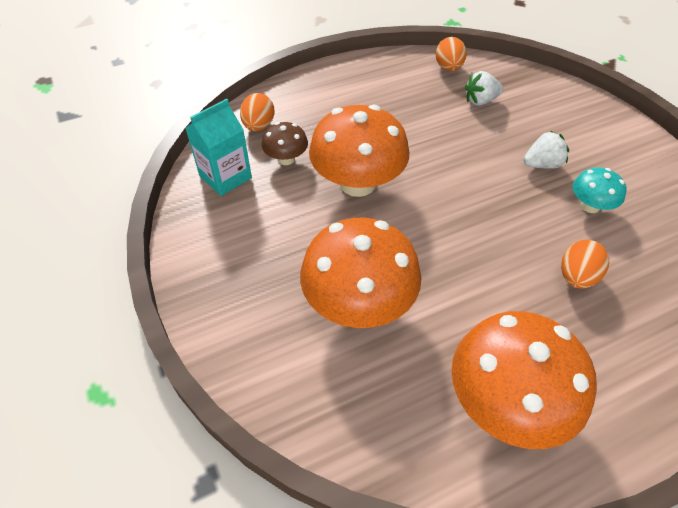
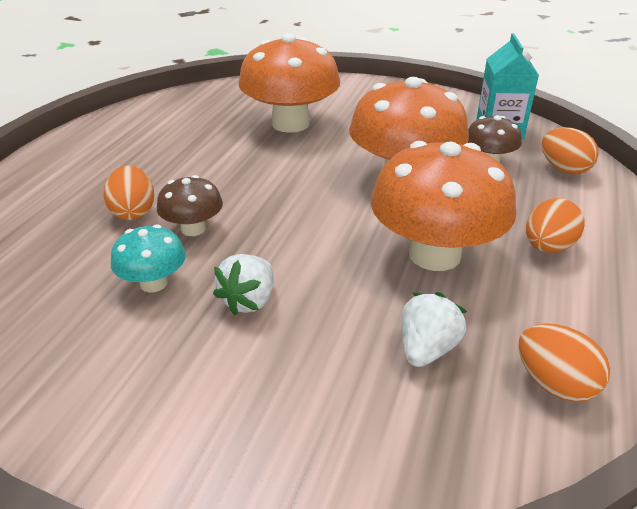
camera: 135 degrees right, 15 degrees down
(359, 100) = (547, 247): none -> orange egg
(506, 402) = (146, 130): orange mushroom -> orange mushroom (434, 254)
(540, 232) = (193, 229): none -> brown mushroom

